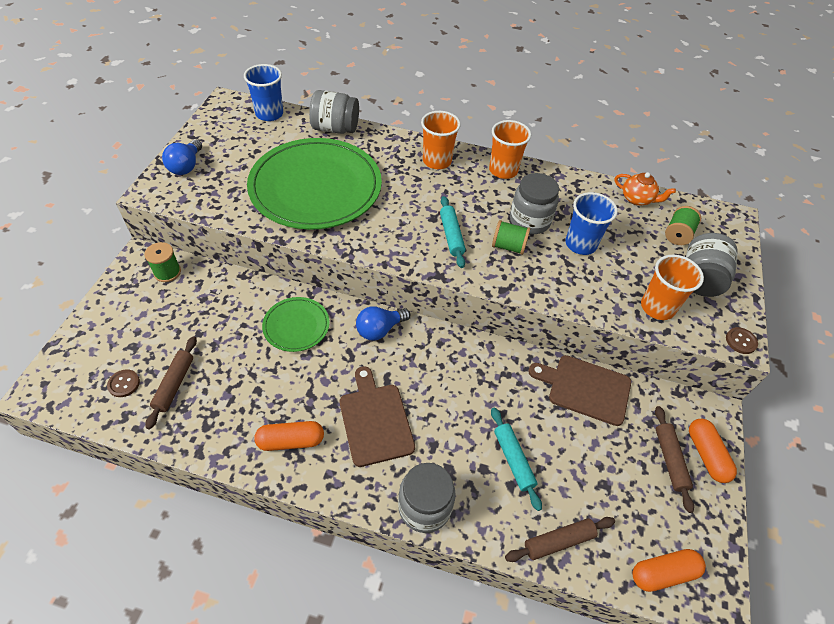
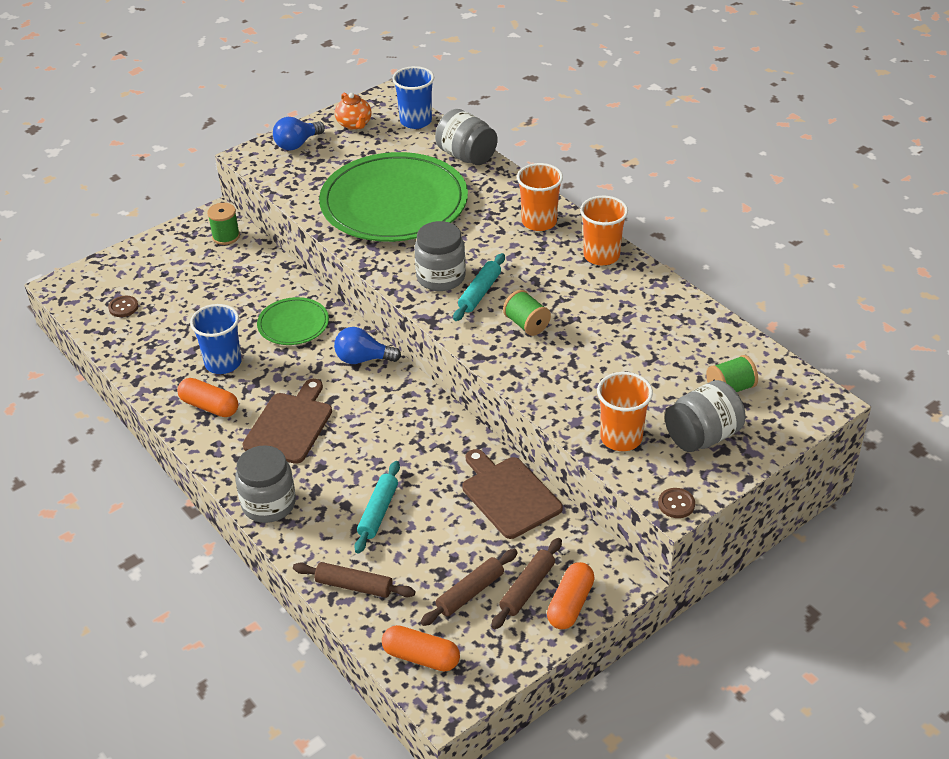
camera: 40 degrees right, 10 degrees down
(174, 384) = (159, 325): brown rolling pin -> brown rolling pin (470, 592)
(529, 221) = (575, 311): grey jar -> grey jar (441, 277)
(580, 244) = (606, 352): blue cup -> blue cup (223, 363)
(637, 199) = (725, 339): orange teapot -> orange teapot (354, 124)

